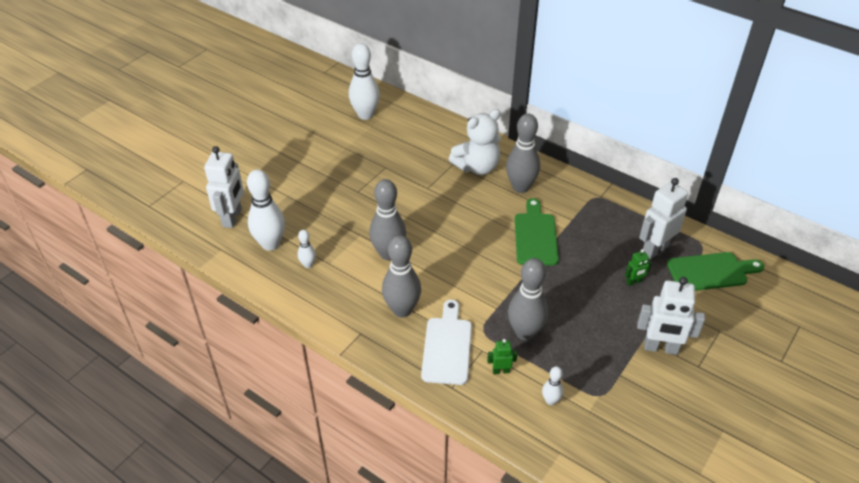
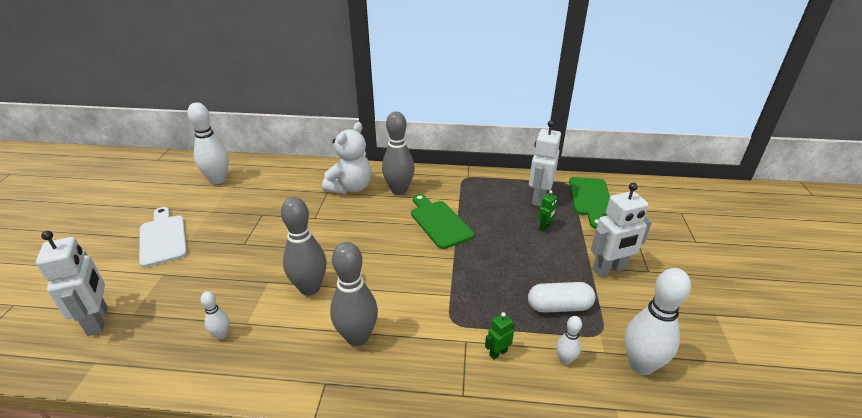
camera: 30 degrees left, 10 degrees down
(270, 244) = (162, 331): white bowling pin -> white bowling pin (641, 365)
(447, 347) = (429, 354): white cutting board -> white cutting board (163, 238)
(525, 333) = (492, 306): grey bowling pin -> none
(582, 359) = (559, 306): none -> white capsule
(710, 272) = (590, 199): green cutting board -> green cutting board turned 135 degrees clockwise

